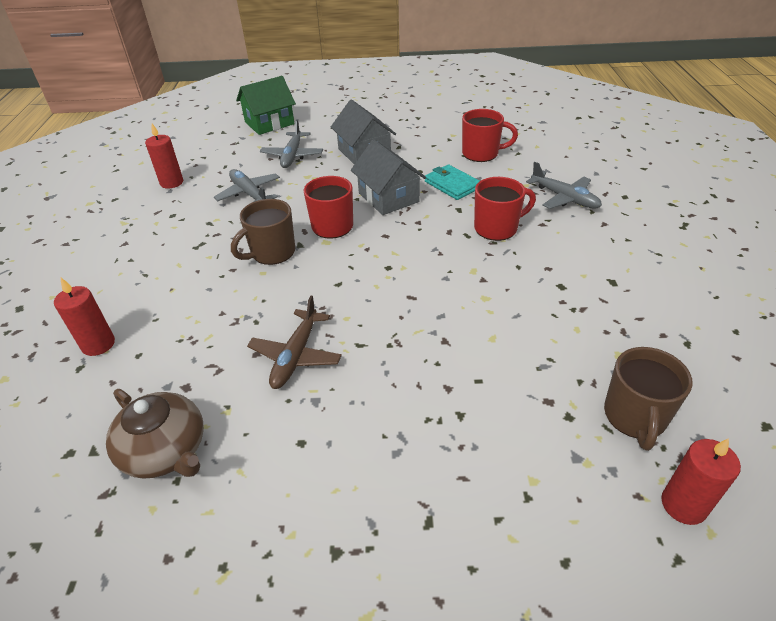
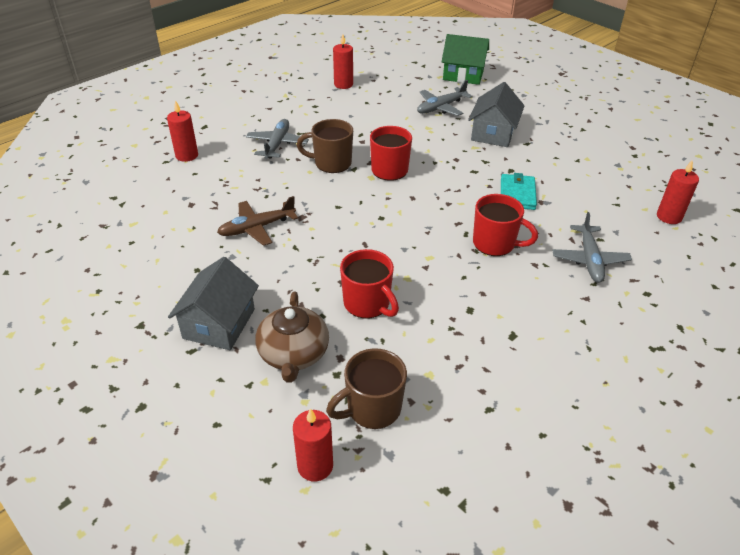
camera: 45 degrees right, 0 degrees up
(166, 451) = (144, 226): brown teapot -> brown teapot (293, 354)
(249, 194) = (375, 118): grey plane -> grey plane (277, 144)
(388, 197) = (456, 174): grey house -> grey house (219, 323)
(481, 154) = (583, 186): red mug -> red mug (367, 304)
(556, 143) = (669, 217): none -> red candle

